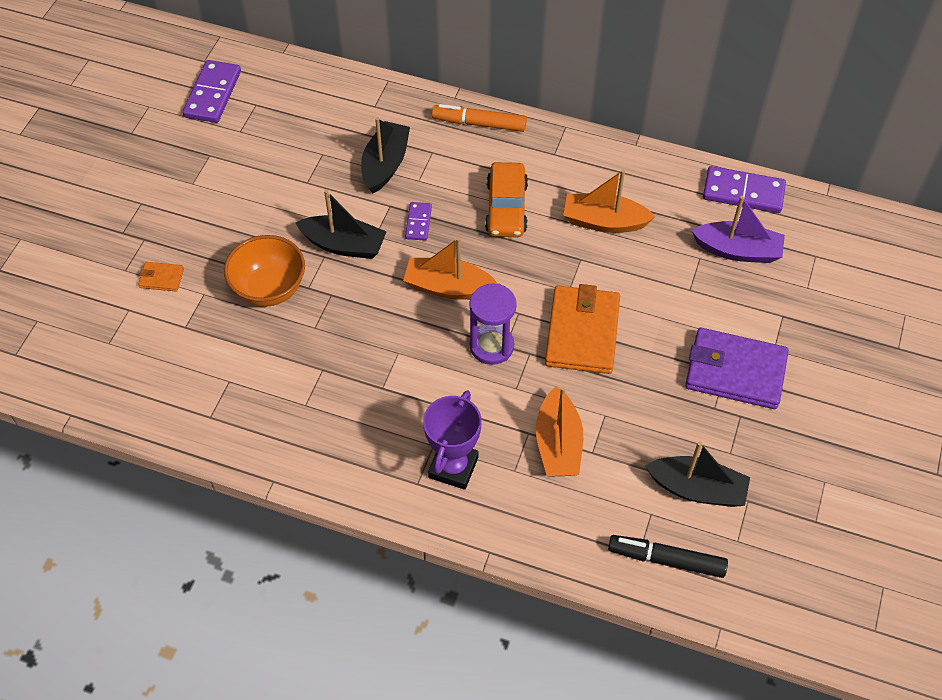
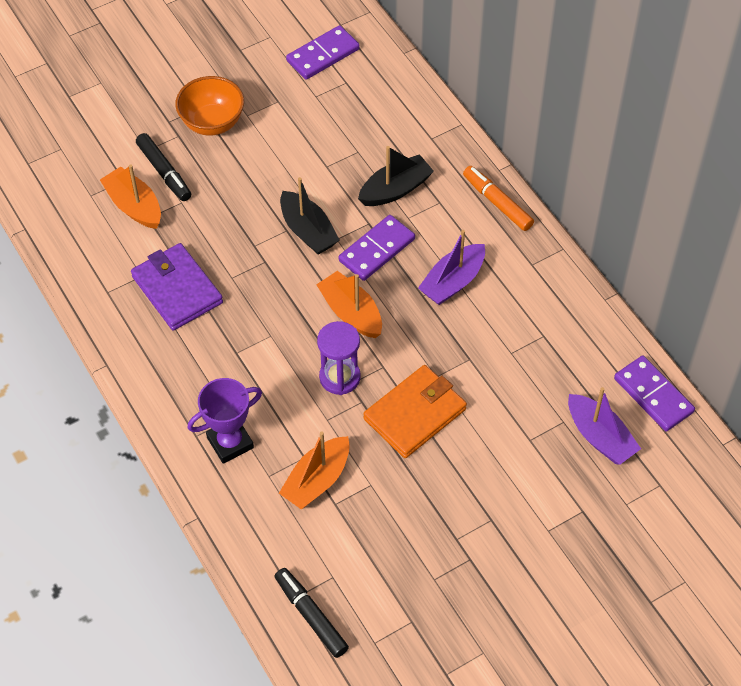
camera: 40 degrees right, 0 degrees up
(161, 278) = (164, 172): orange wallet -> black marker
(269, 289) = (227, 228): orange bowl -> orange bowl (212, 123)
(418, 222) = (376, 250): purple domino -> purple domino, size x1.79
(506, 208) = (453, 282): orange car -> purple boat
(604, 222) = (517, 343): orange boat -> orange boat (134, 206)
(697, 489) = (383, 585): black boat -> none
(735, 371) = (500, 525): purple wallet -> purple wallet (177, 289)

